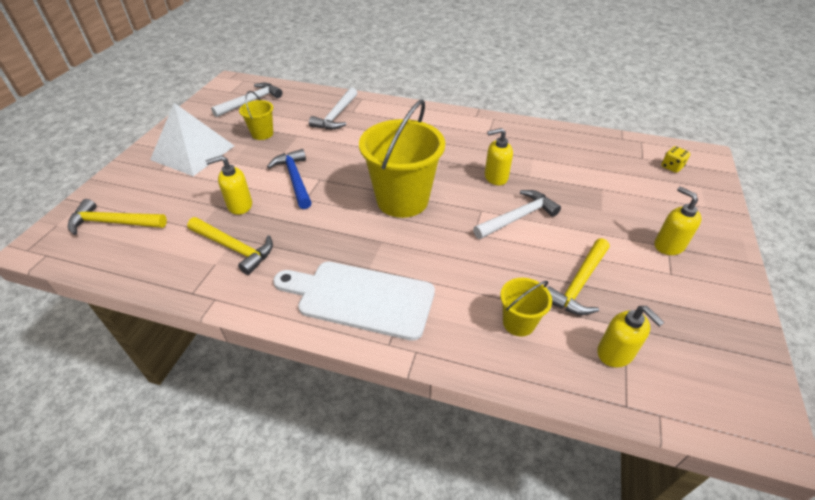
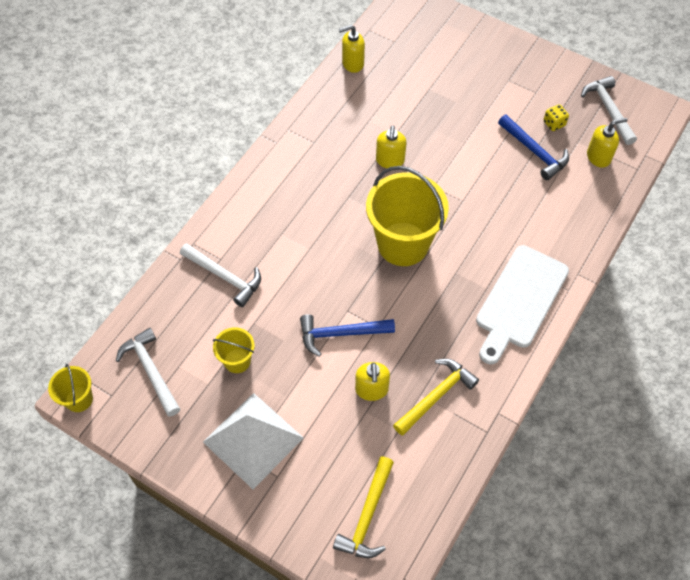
camera: 75 degrees left, 15 degrees up
(517, 217) = (450, 163): white hammer -> white hammer (608, 110)
(518, 323) = (564, 202): yellow bucket -> yellow bucket (79, 399)
(579, 284) = (534, 151): yellow hammer -> blue hammer
(668, 245) = (507, 79): yellow soap dispenser -> yellow soap dispenser (352, 63)
(671, 167) = (414, 28): yellow dice -> yellow dice (554, 124)

